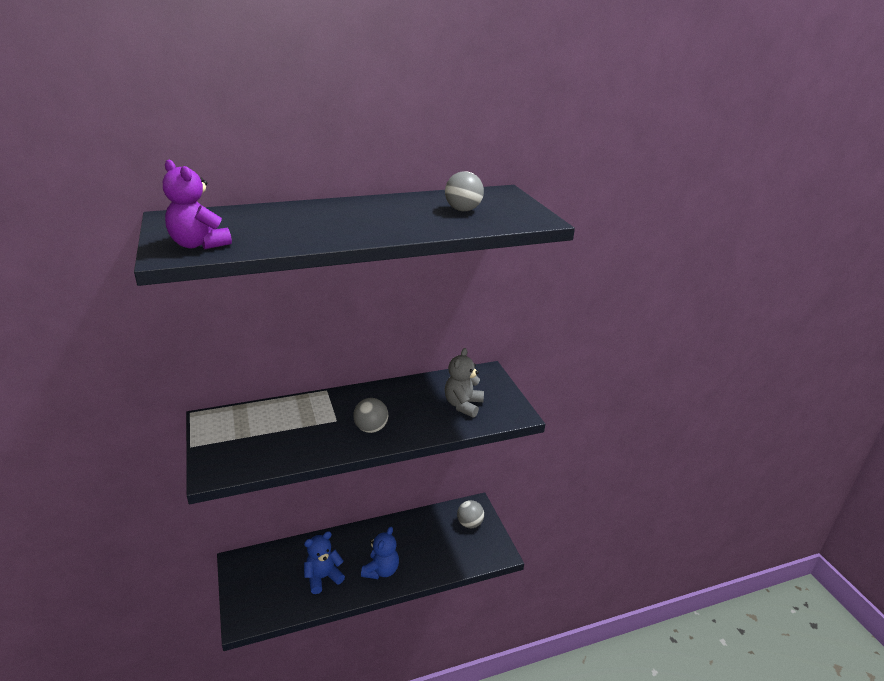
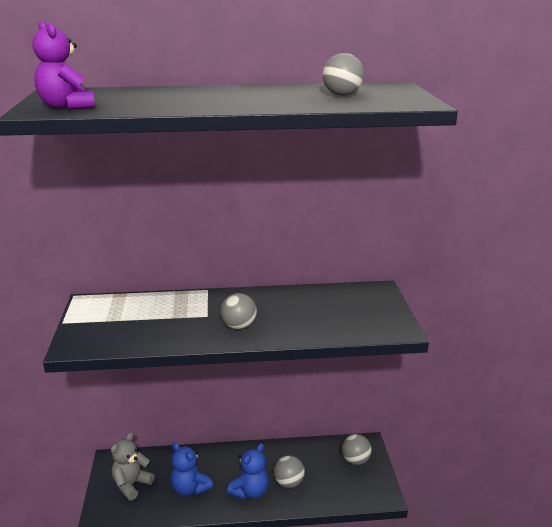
camera: 15 degrees right, 5 degrees down
(323, 577) = (190, 488): blue teddy bear -> blue teddy bear turned 120 degrees counterclockwise
(415, 555) = (289, 483): none -> grey ball
(463, 405) = (342, 316): grey teddy bear -> grey teddy bear (131, 485)

